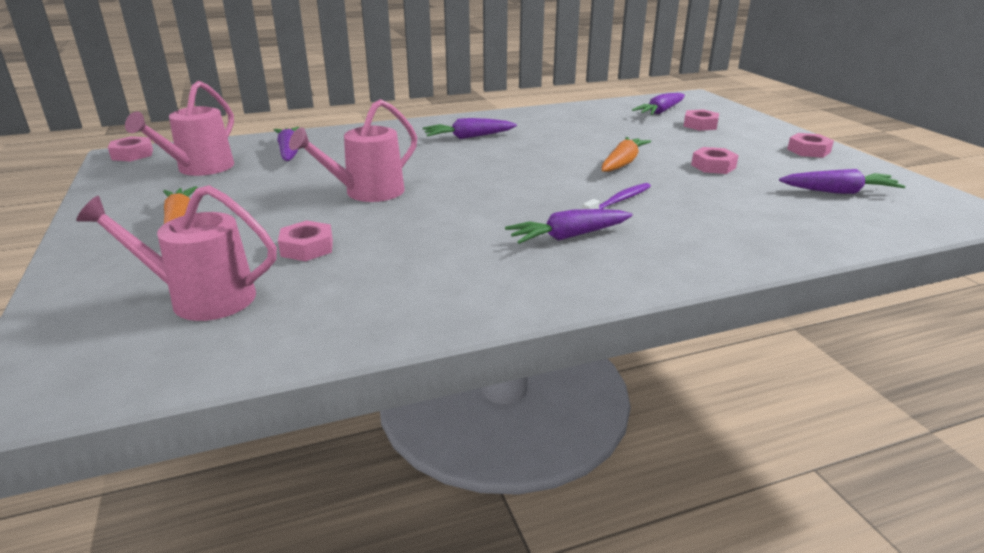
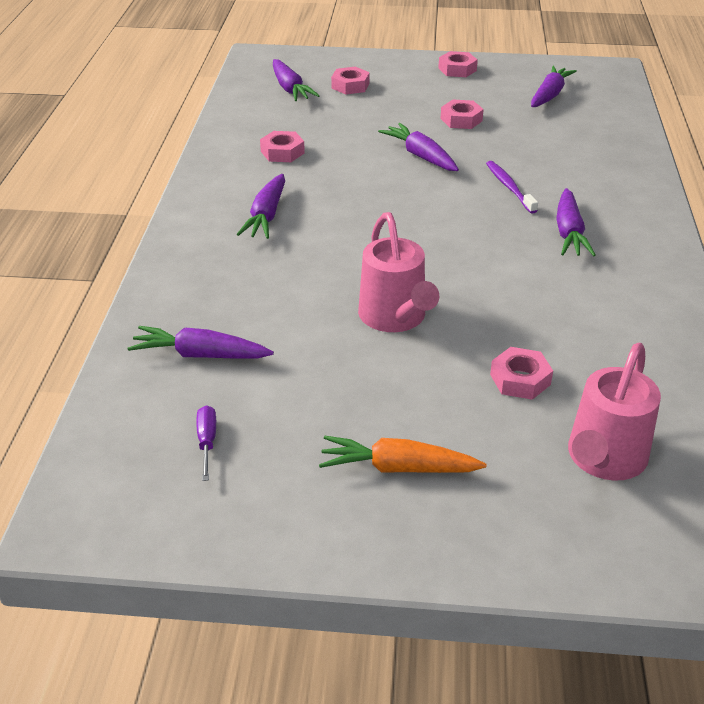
camera: 65 degrees left, 10 degrees up
(132, 154) = (73, 512): pink nut -> pink nut (282, 152)
(200, 169) = (207, 442): pink watering can -> purple screwdriver
(623, 163) = (420, 156): orange carrot -> purple carrot

